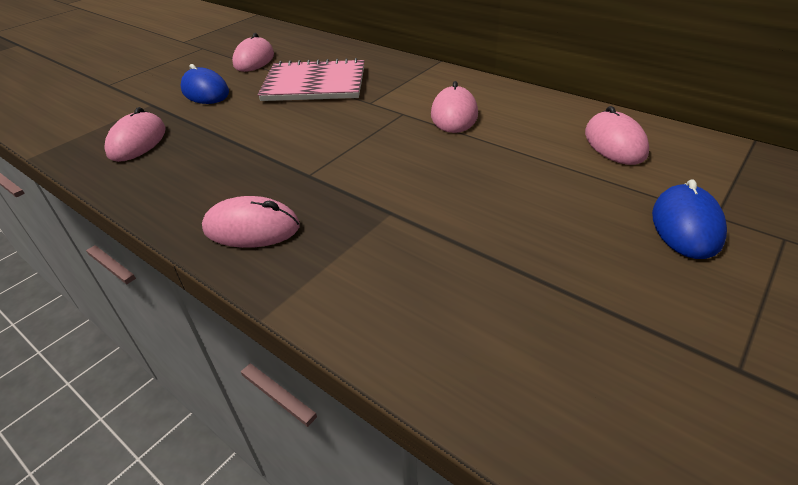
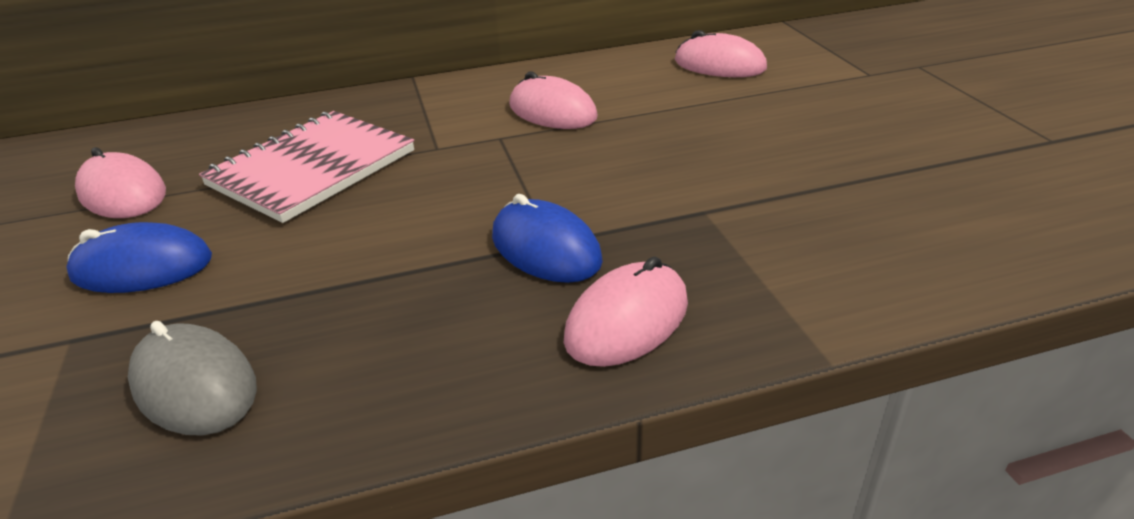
camera: 55 degrees left, 5 degrees down
(137, 141) = (194, 385): pink mouse -> grey mouse
(686, 225) = (872, 88): blue mouse -> blue mouse (545, 248)

